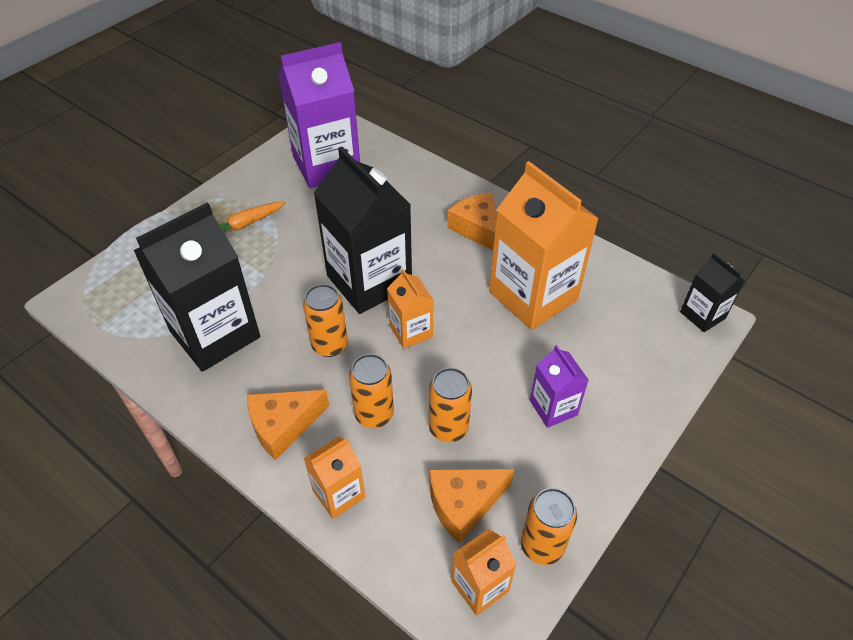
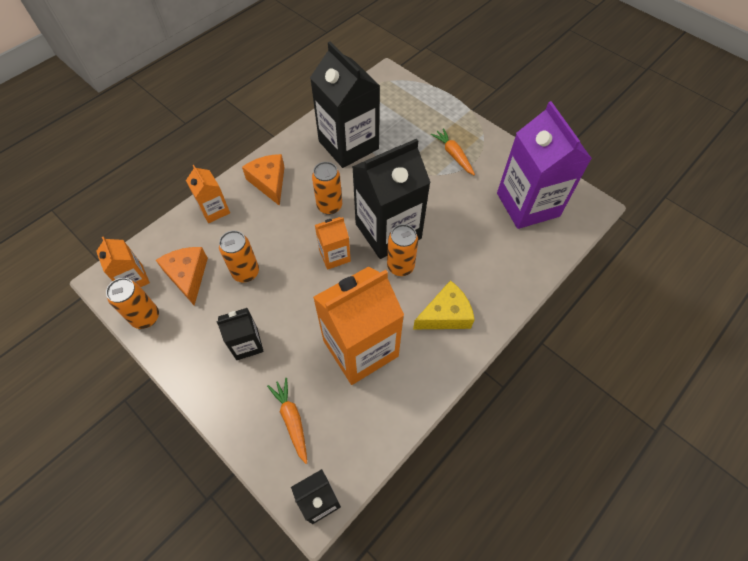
camera: 95 degrees right, 10 degrees up
(374, 414) = (266, 230): orange can -> orange can (400, 266)
(477, 228) = (445, 315): orange cheese -> yellow cheese
(553, 407) = (247, 344): purple carton -> black carton
(632, 348) = (292, 420): none -> orange carrot

